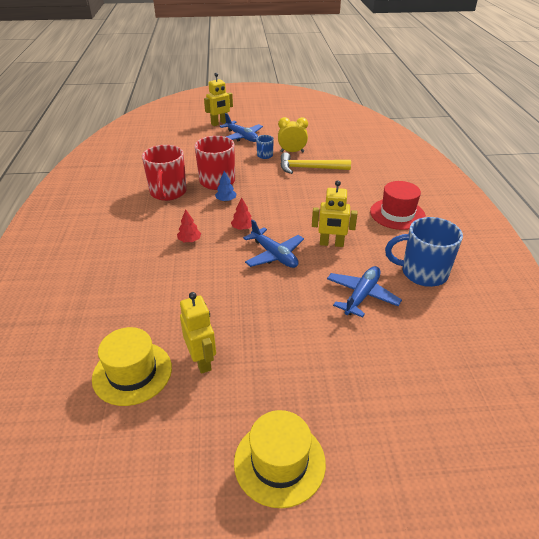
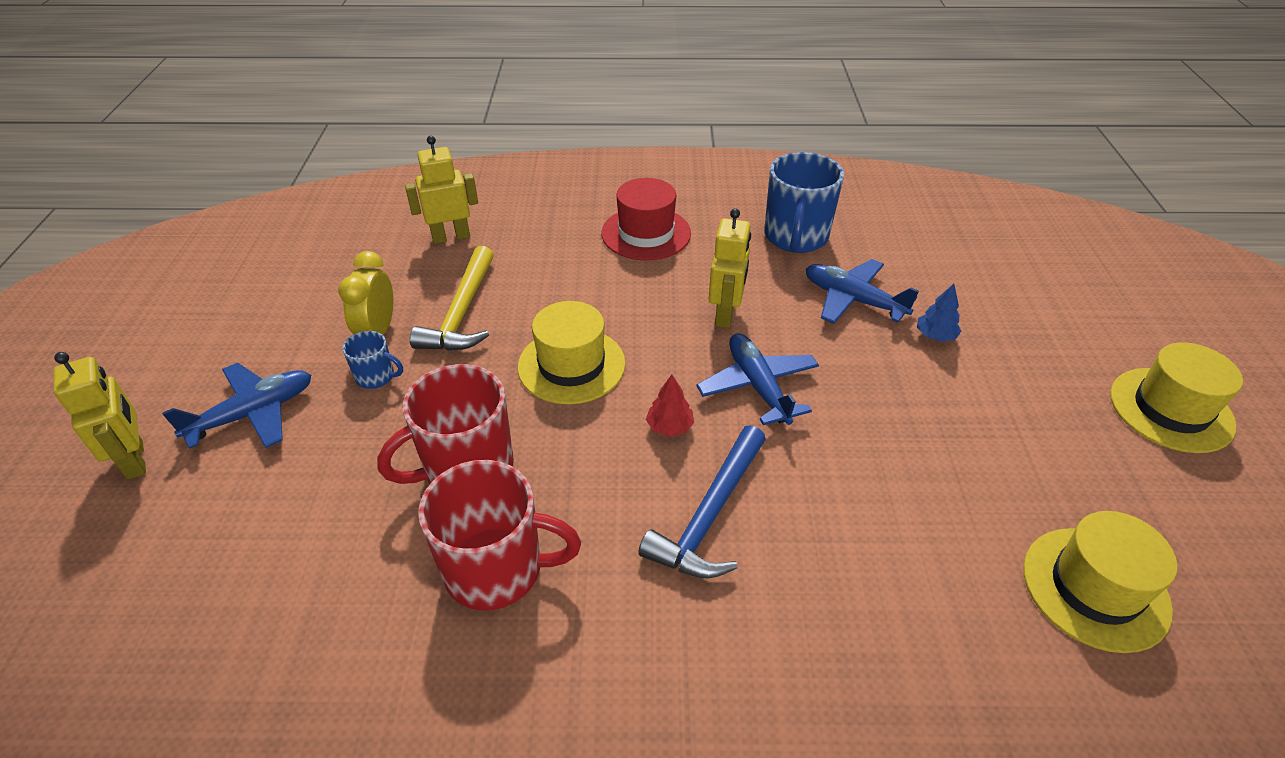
camera: 85 degrees left, 5 degrees up
(189, 240) = (709, 515): red tree -> blue hammer
(202, 360) = (1036, 489): yellow robot -> yellow robot (451, 237)
(226, 200) = (558, 451): blue tree -> blue tree (935, 335)
(274, 255) = (758, 386): blue plane -> blue plane turned 75 degrees counterclockwise
(280, 199) = (571, 365): none -> yellow hat

